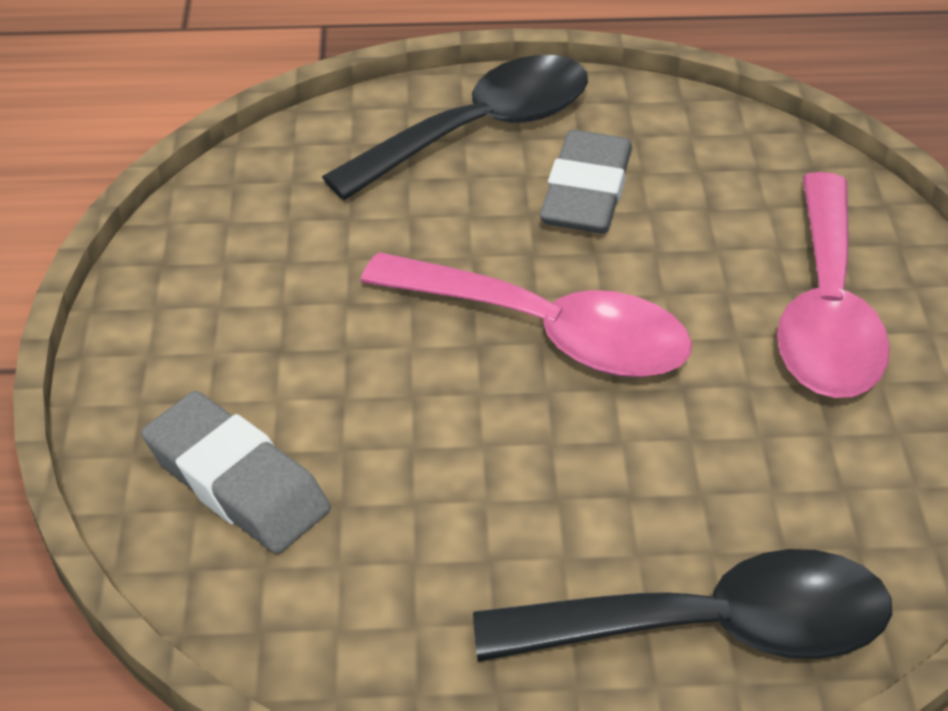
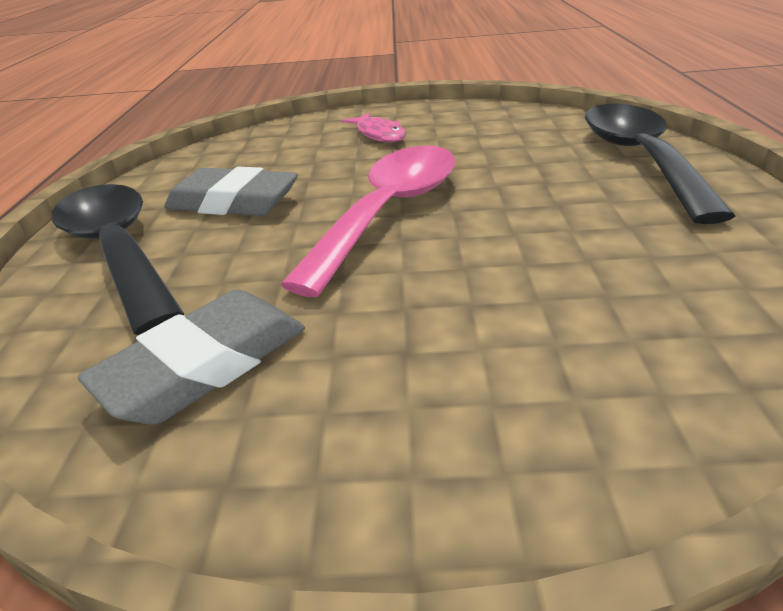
camera: 85 degrees left, 10 degrees down
(237, 481) = (607, 364): grey eraser -> grey eraser (206, 365)
(826, 312) = (379, 134): pink spoon -> pink fish

